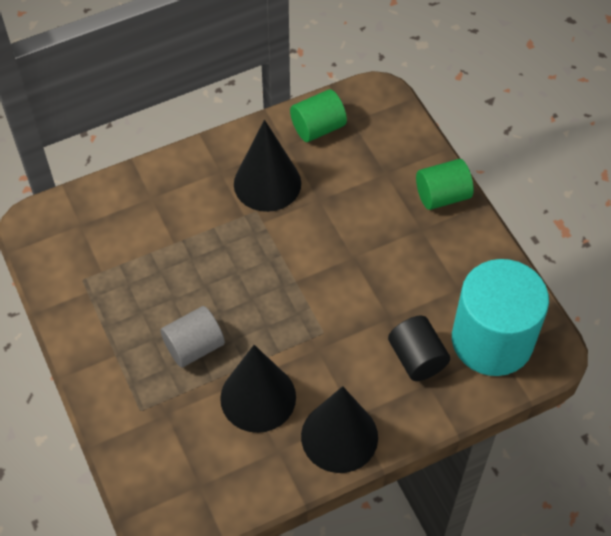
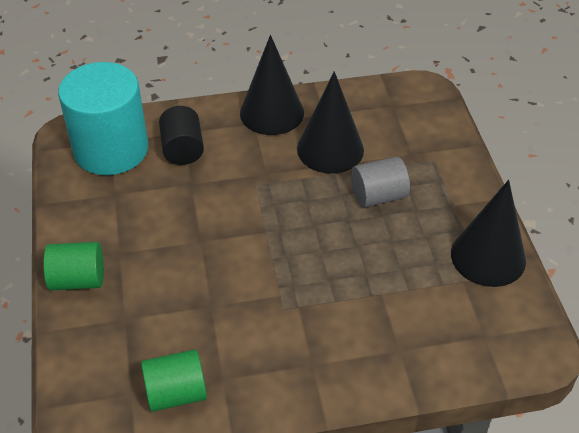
camera: 165 degrees left, 10 degrees down
(267, 183) = (261, 336): black cone -> black cone (488, 257)

